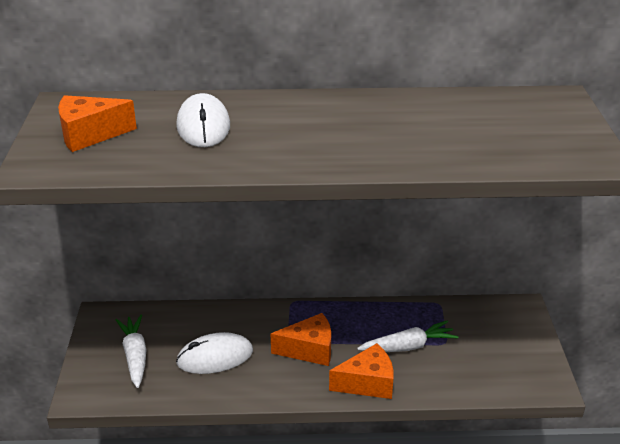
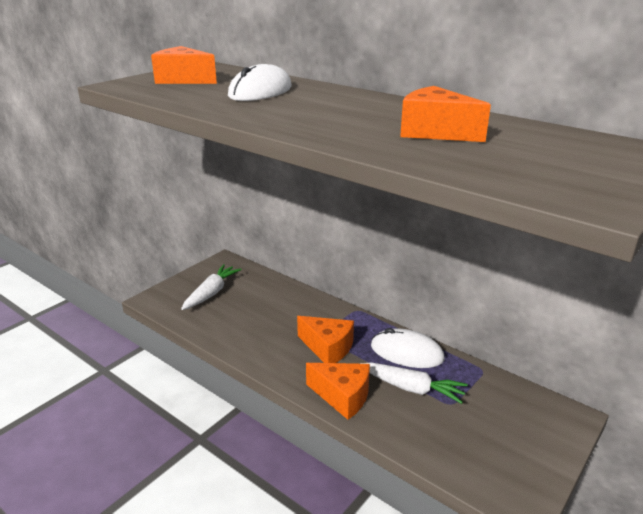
camera: 40 degrees right, 5 degrees down
(215, 357) = (257, 318): white mouse -> white mouse (407, 352)
(424, 128) = (435, 132): none -> orange cheese

